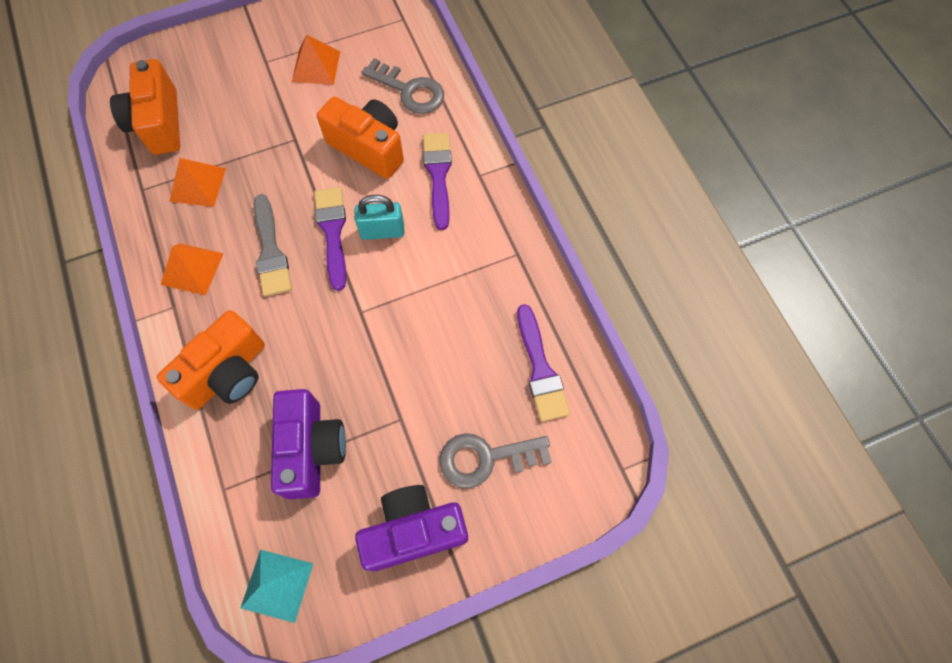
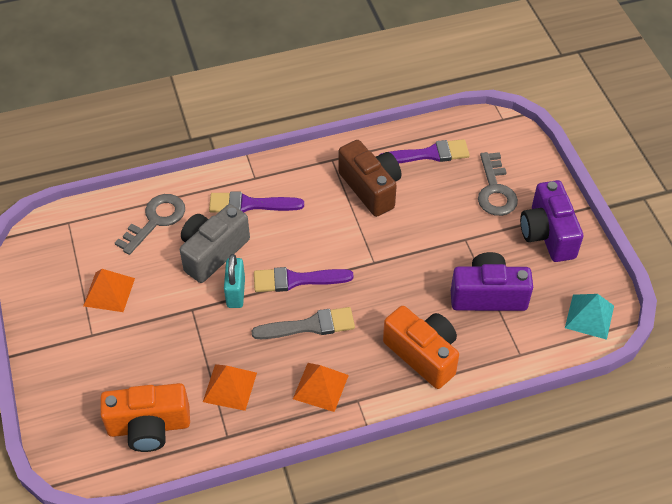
camera: 85 degrees left, 15 degrees down
(368, 148) = (213, 252): orange camera -> grey camera
(382, 231) = (300, 245): turquoise padlock -> turquoise padlock (236, 293)
(475, 301) = (371, 188): none -> brown camera

